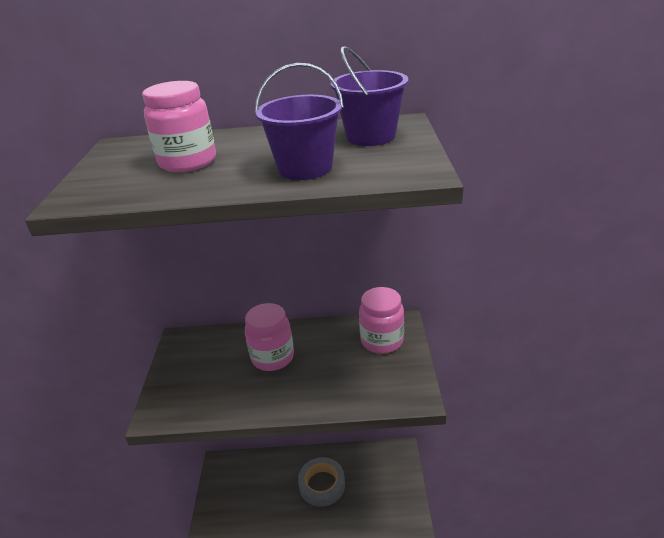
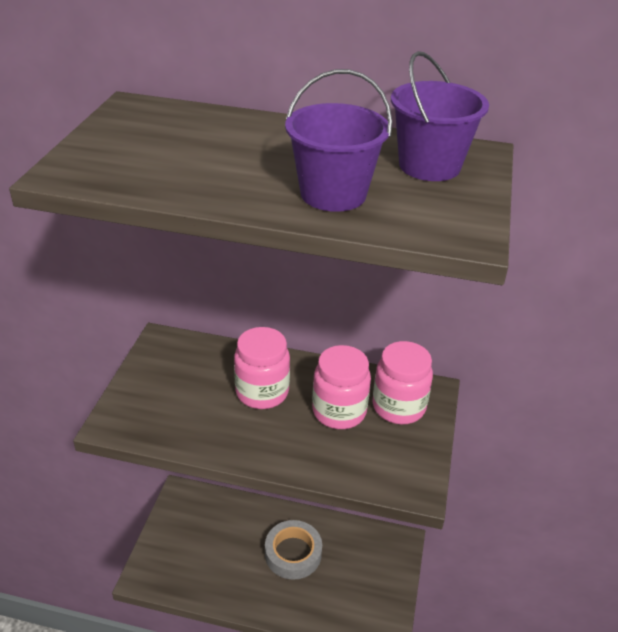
camera: 10 degrees right, 5 degrees up
(188, 162) = (203, 151): pink jar -> pink jar (339, 411)

